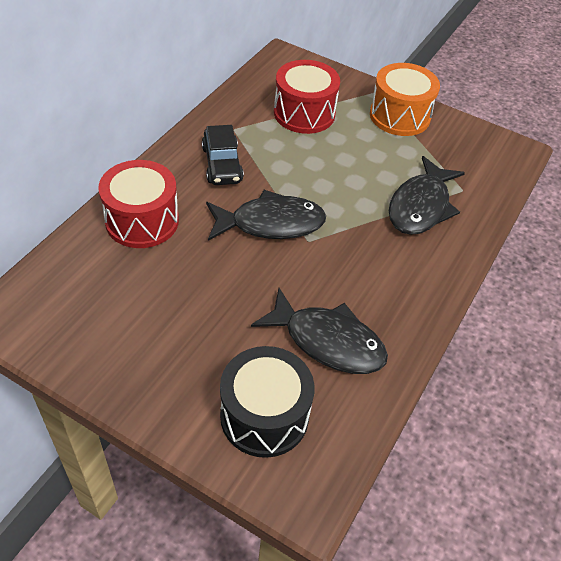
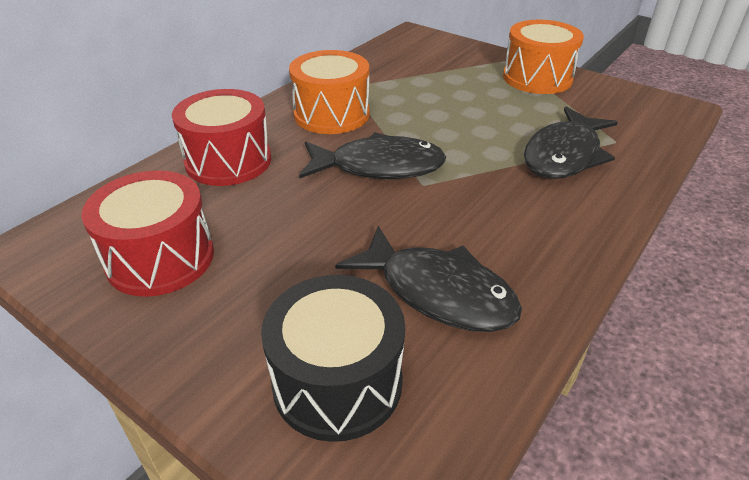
camera: 10 degrees right, 10 degrees down
(222, 164) = (331, 114): black car -> orange drum
(304, 113) = (430, 75): red drum -> red drum (160, 258)

